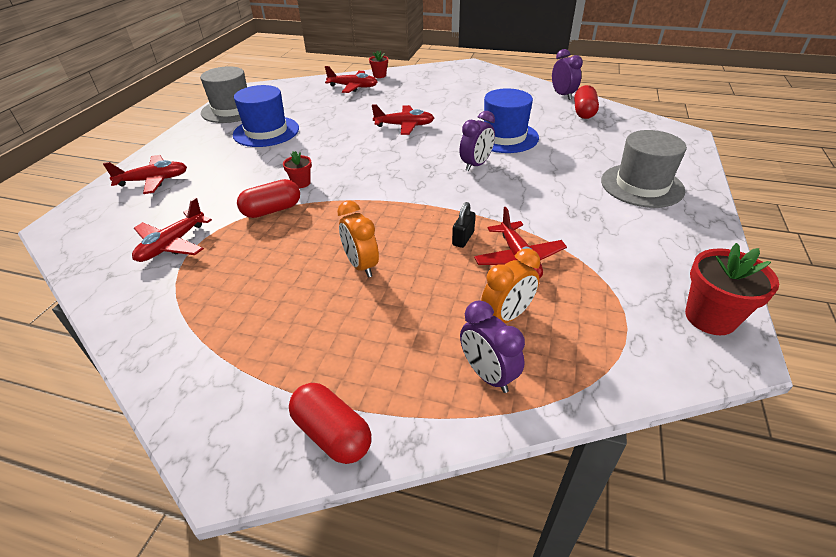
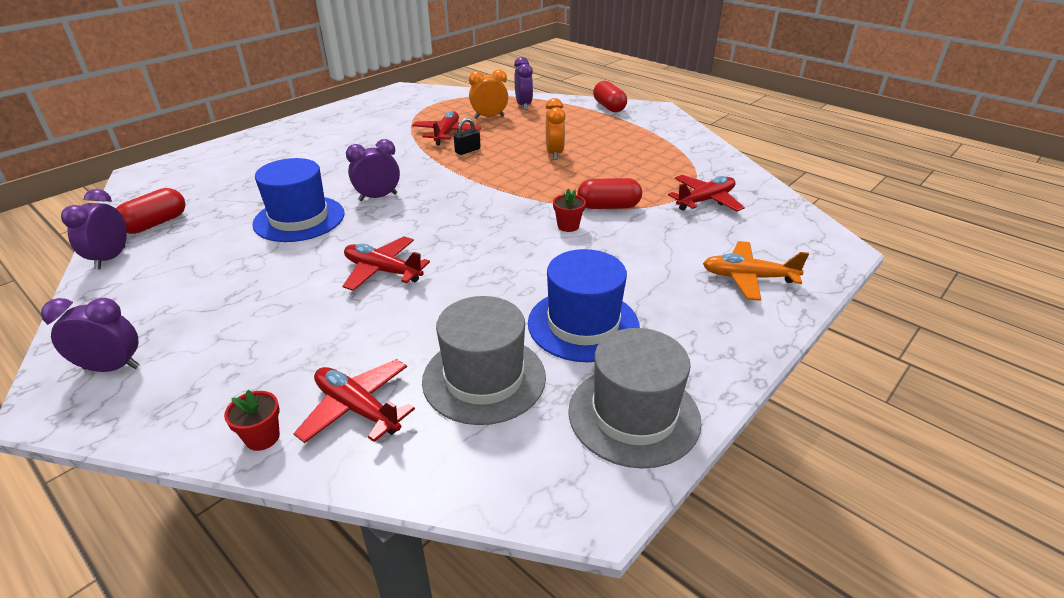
camera: 155 degrees left, 5 degrees down
(153, 180) = (748, 278): red plane -> orange plane
(469, 74) = (112, 368): none -> purple clock
(642, 185) = (284, 148): grey hat -> grey hat (484, 378)
(710, 317) = (390, 97): red flower pot -> none

